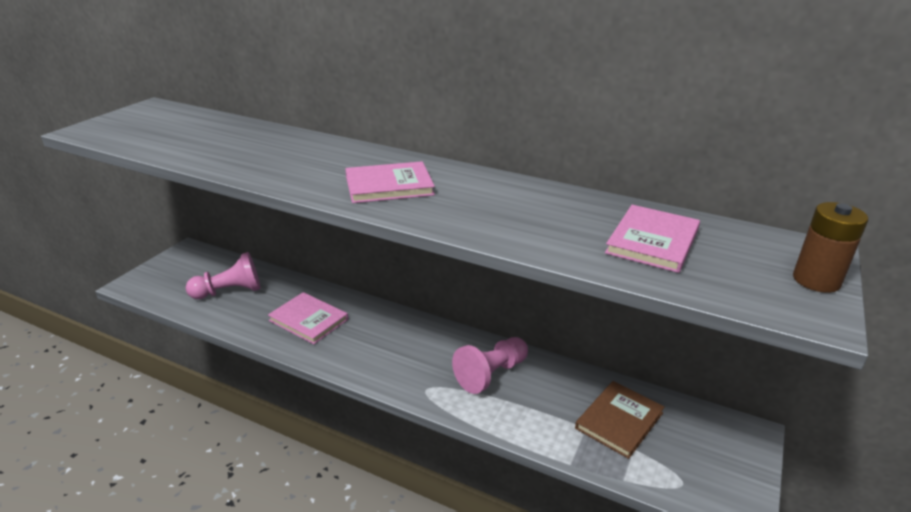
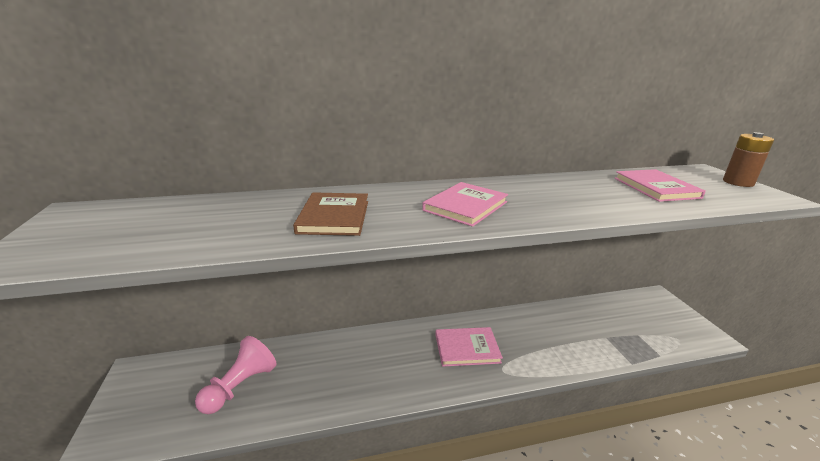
camera: 40 degrees left, 5 degrees down
(308, 320) = (350, 370): pink book -> pink book (467, 348)
(491, 374) = (521, 335): pink pawn -> none
(619, 420) = (611, 323): brown book -> brown book (334, 217)

